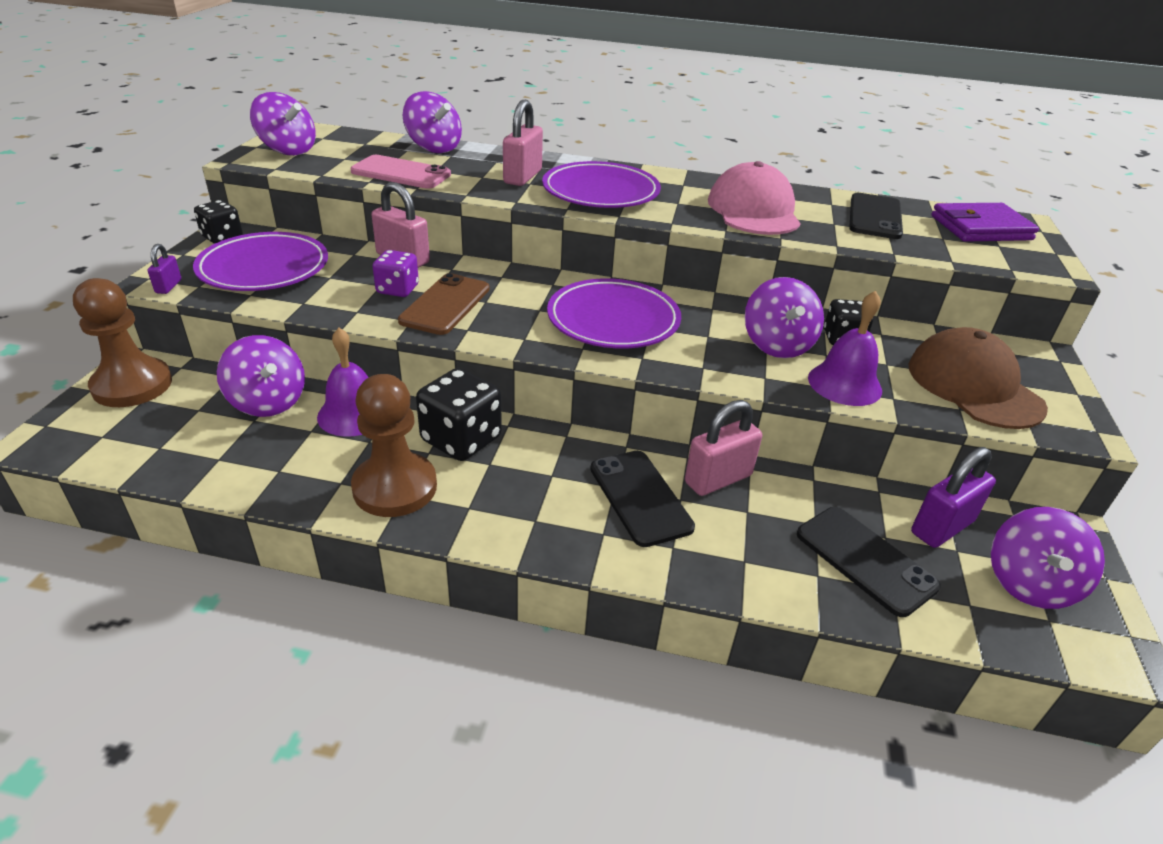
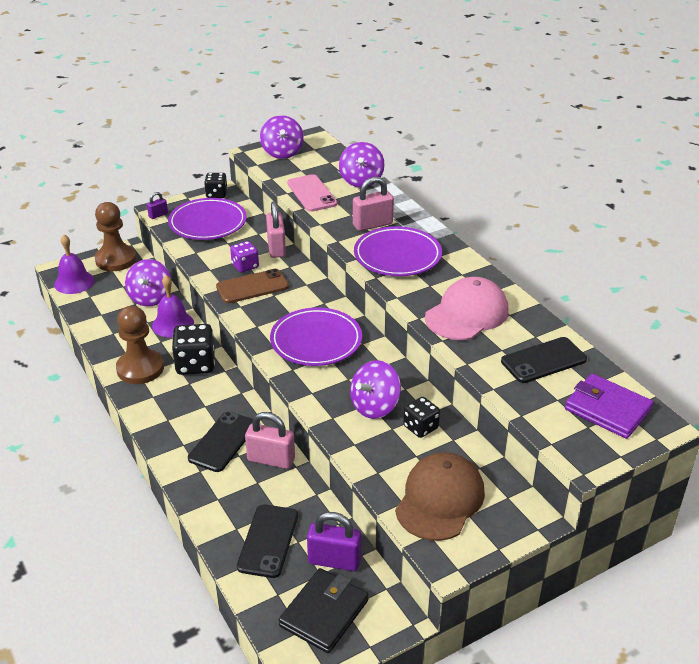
camera: 50 degrees right, 0 degrees up
(844, 384) = (367, 448): purple bell -> purple bell (74, 282)
(1029, 583) = (324, 613): purple spinning top -> black wallet

